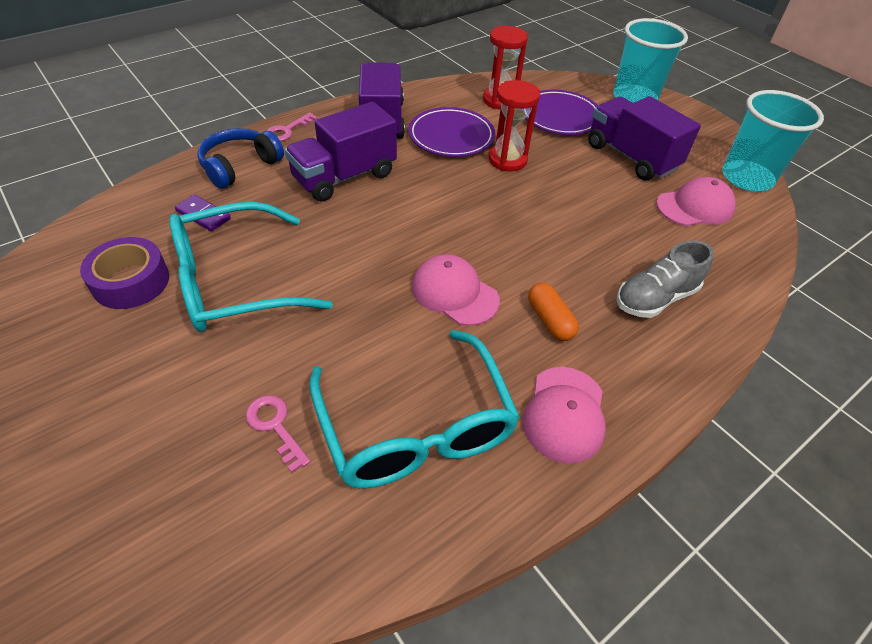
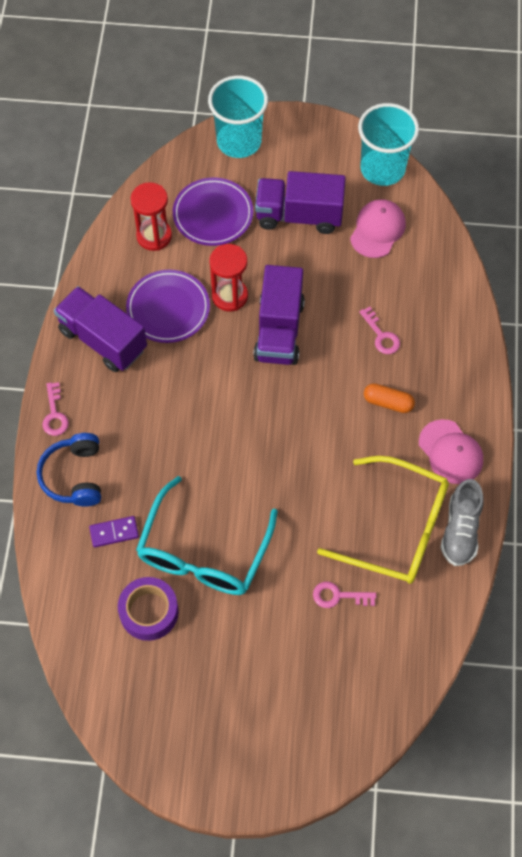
camera: 45 degrees left, 15 degrees up
(344, 177) = (151, 415): purple truck -> purple truck (279, 330)
(415, 425) = (395, 528): turquoise glasses -> yellow glasses
(454, 293) = (323, 435): pink cap -> none
(608, 270) = (381, 335): none -> pink key
(655, 298) = (422, 332): grey shoe -> grey shoe (460, 530)

